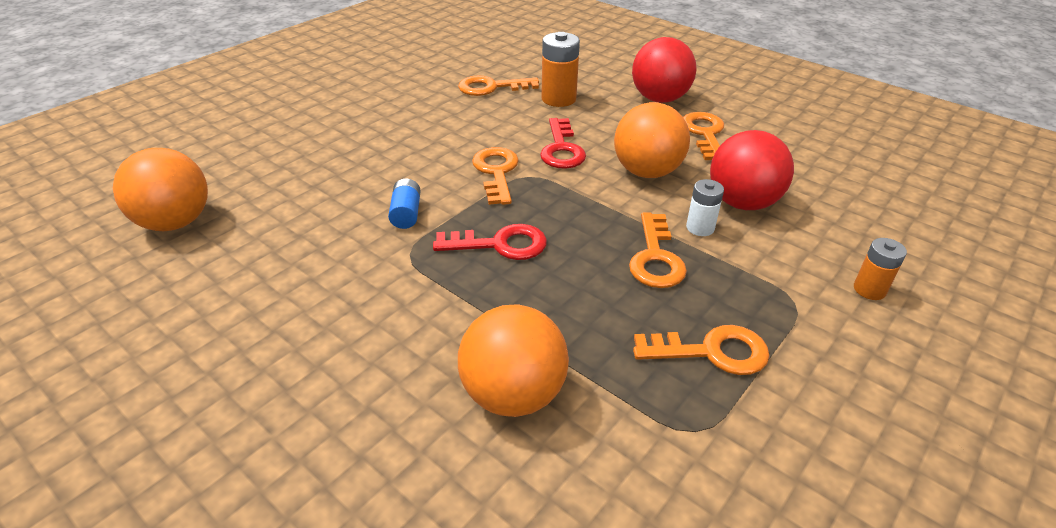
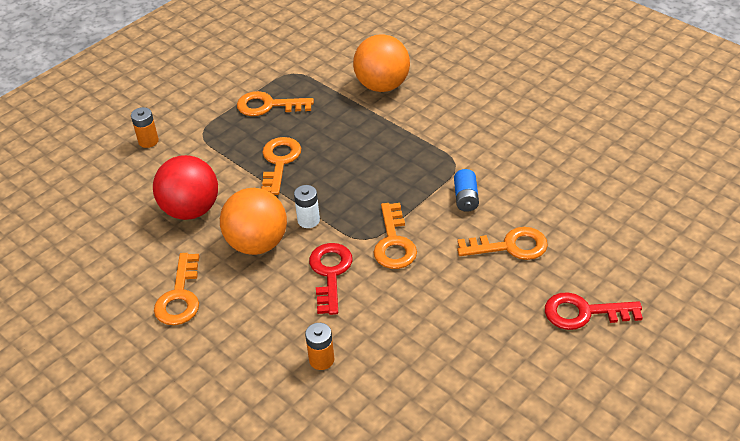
camera: 175 degrees left, 5 degrees up
(175, 222) = (647, 189): orange ball -> none
(491, 87) = (403, 385): orange key -> orange key (510, 246)
(501, 244) = (389, 171): red key -> red key (583, 313)
(558, 99) = (321, 360): orange battery -> orange battery, size x0.61
(659, 99) = (202, 359): red ball -> none
(700, 228) = (236, 186): white battery -> white battery (308, 220)

